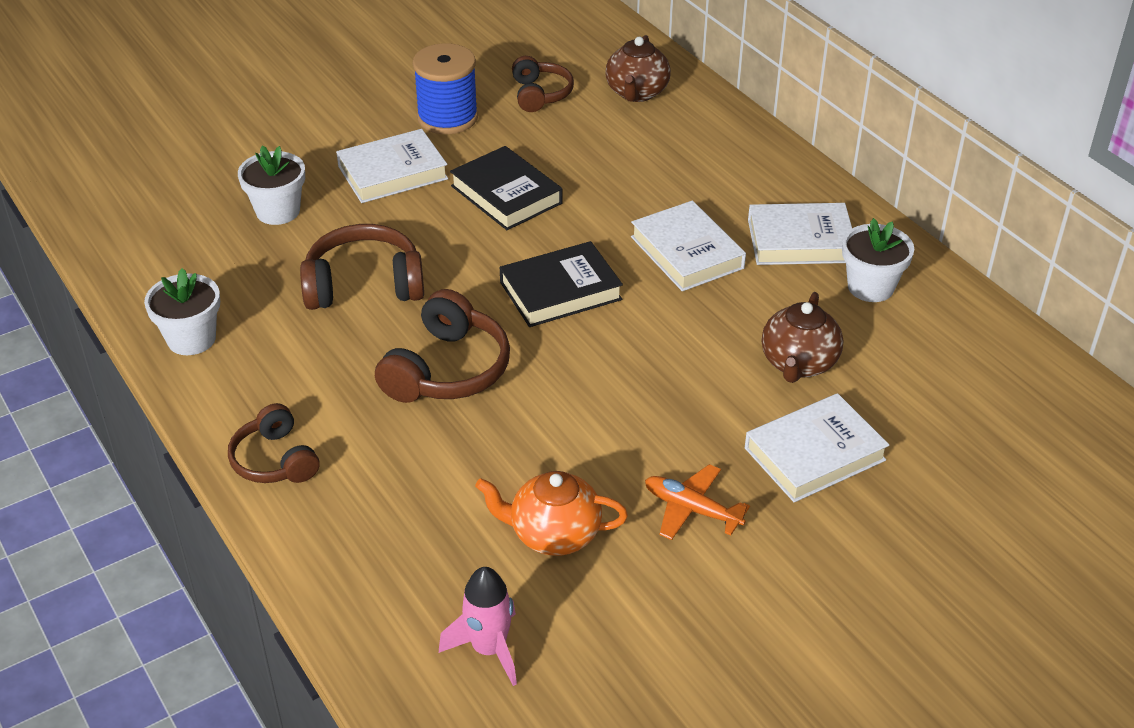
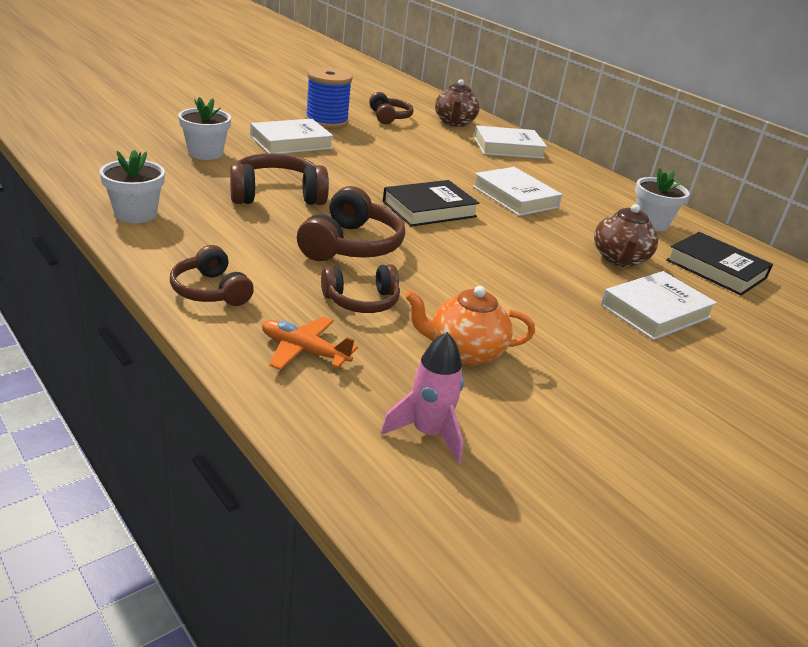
camera: 10 degrees left, 10 degrees down
(446, 464) = (361, 301): none -> brown headphones
(506, 194) = (376, 159): black book -> black book (716, 269)
(691, 509) = (574, 340): orange plane -> orange plane (303, 351)
(800, 241) = (591, 197): white book -> white book (508, 148)

